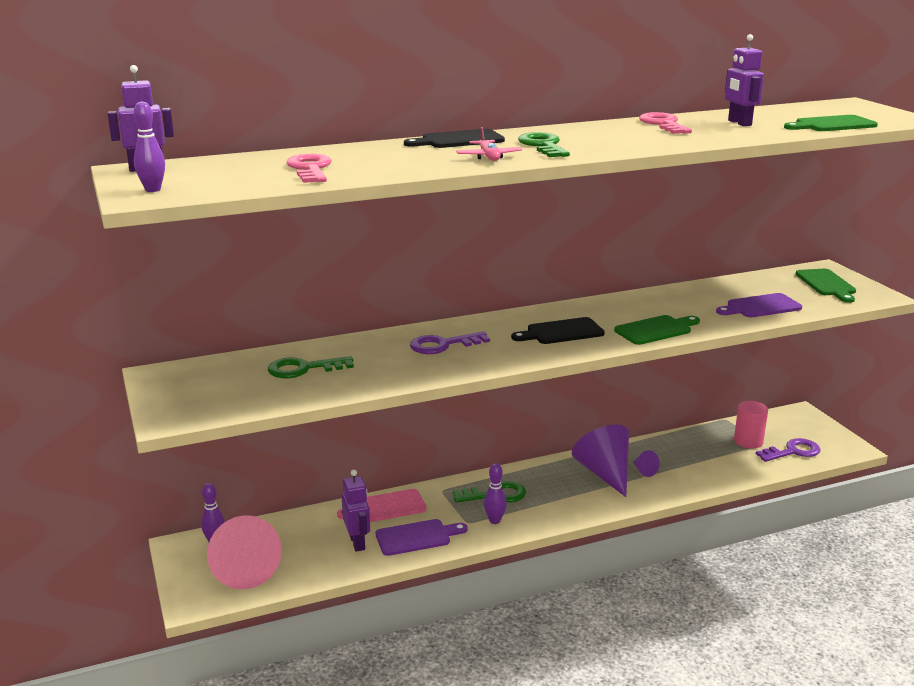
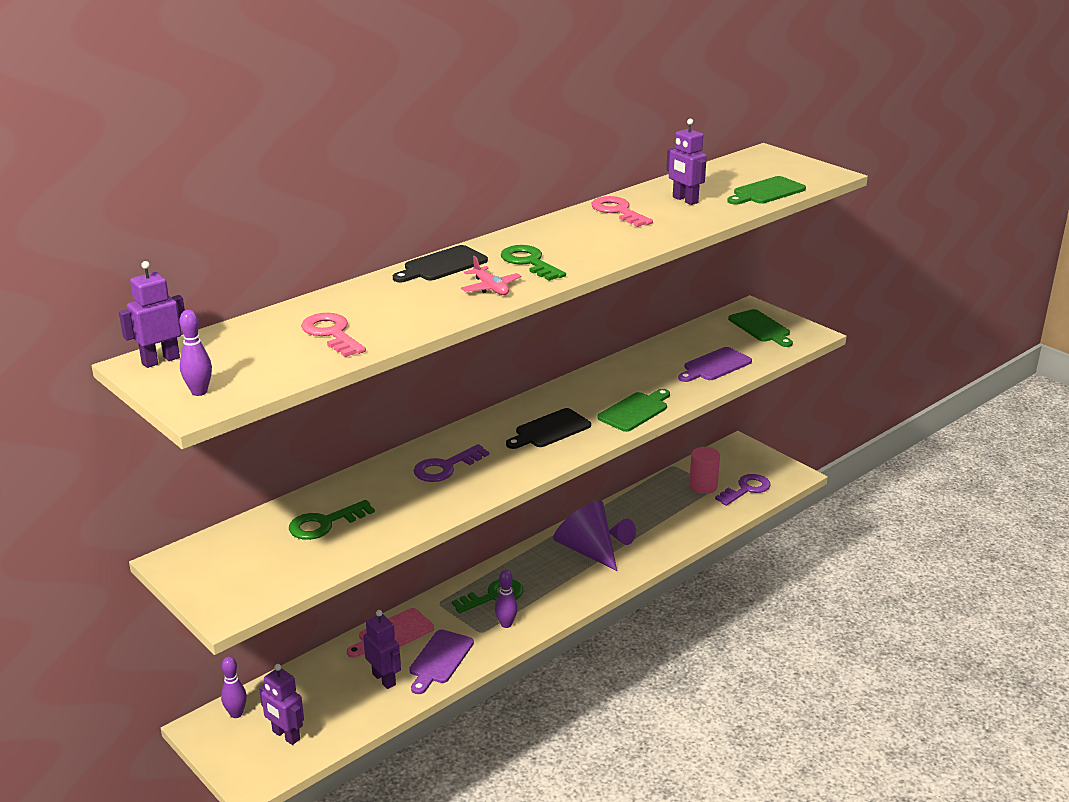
camera: 20 degrees left, 5 degrees up
(245, 569) = (286, 735): pink cone -> purple robot
(417, 537) = (440, 659): purple cutting board -> purple cutting board turned 150 degrees clockwise

